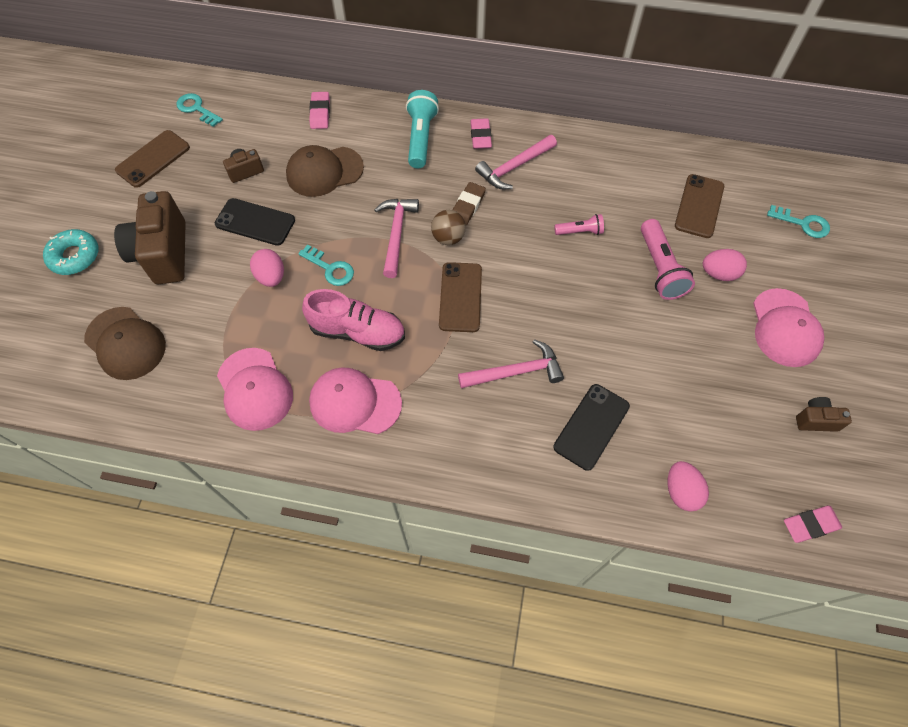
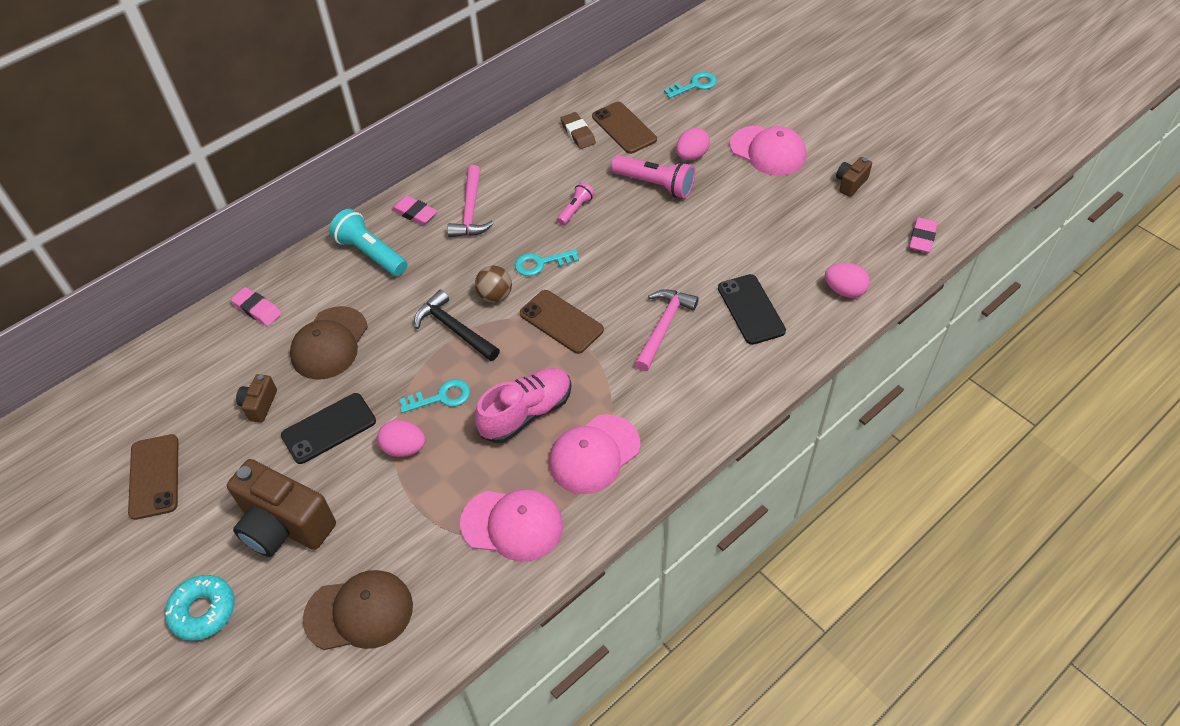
camera: 50 degrees left, 10 degrees down
(196, 109) = (133, 405): turquoise key -> turquoise key (541, 263)
(396, 234) = (454, 329): pink hammer -> black hammer
(467, 206) = (477, 264): brown eraser -> brown eraser (578, 133)

